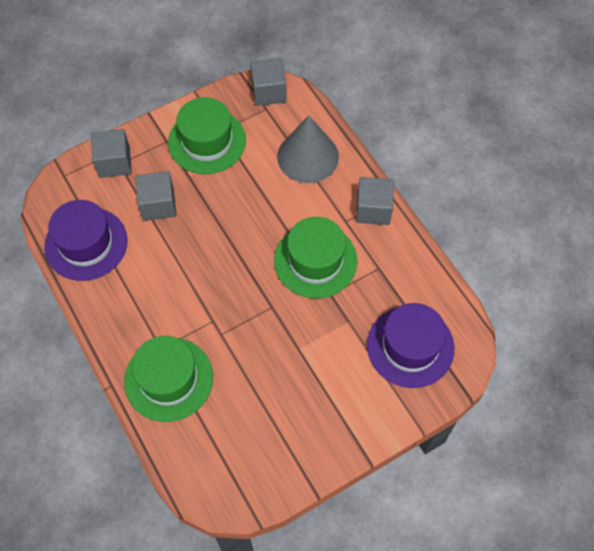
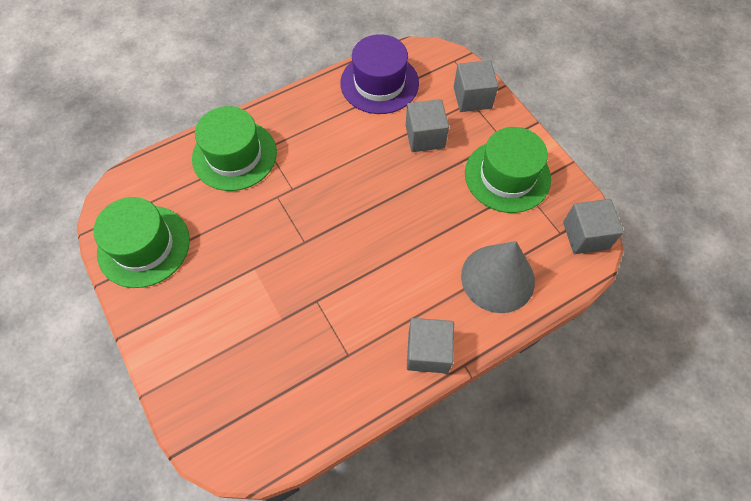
camera: 90 degrees right, 0 degrees up
(315, 260) = (358, 285): green hat -> green hat (144, 246)
(410, 346) = (244, 387): purple hat -> none

